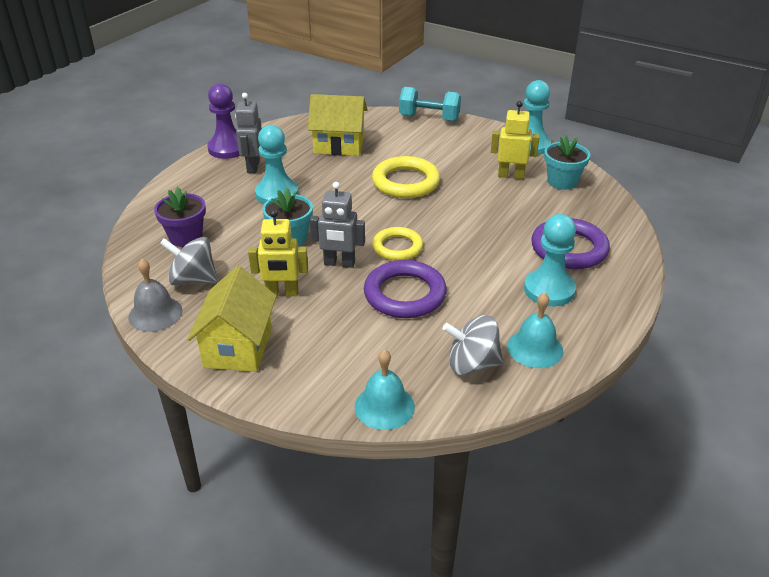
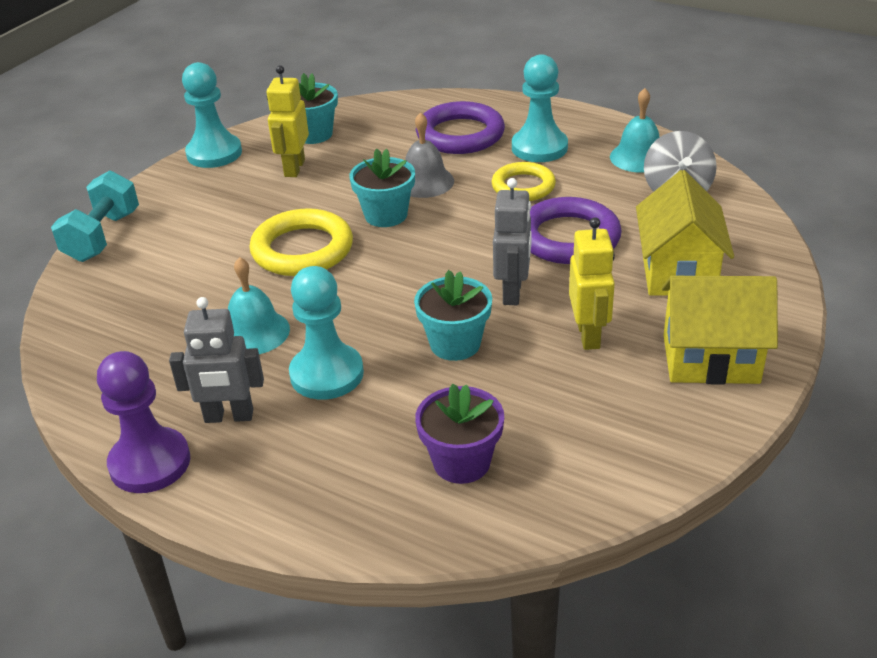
camera: 90 degrees left, 0 degrees up
(155, 313) = (668, 455): grey bell -> grey bell (424, 182)
(193, 280) = (577, 430): grey spinning top -> none
(339, 145) = (172, 322): yellow house -> yellow house (678, 272)
(384, 406) = (762, 241): turquoise bell -> turquoise bell (254, 332)
(397, 247) = (469, 248): yellow ring -> yellow ring (523, 186)
(445, 213) = (386, 215): none -> turquoise flower pot

